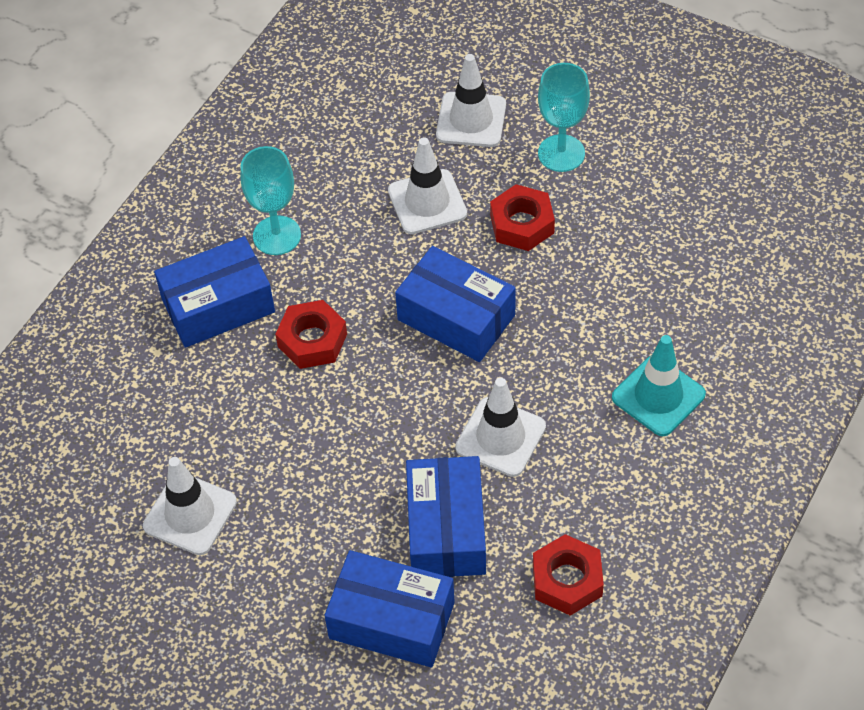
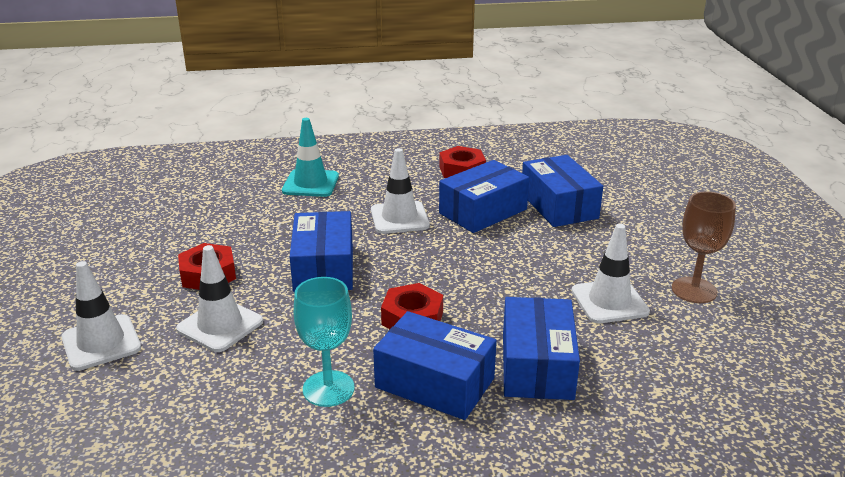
camera: 130 degrees left, 25 degrees down
(135, 605) = (694, 290): none -> brown goblet
(169, 388) = (537, 365): none -> blue box
(561, 153) = (116, 285): turquoise goblet -> none

